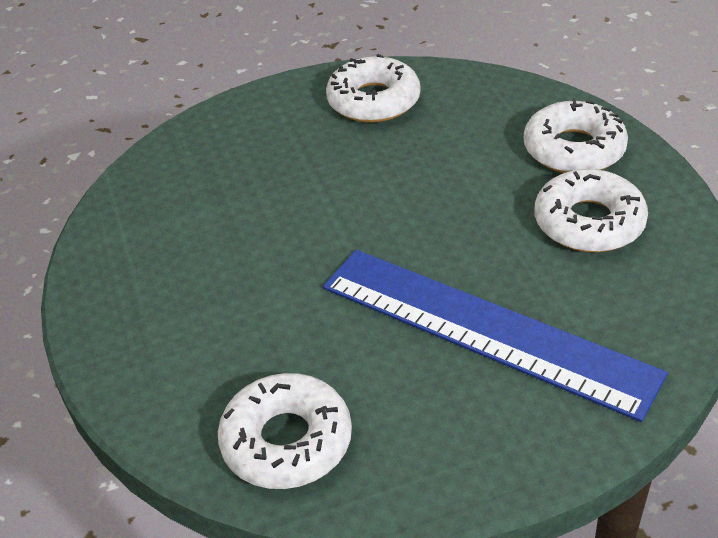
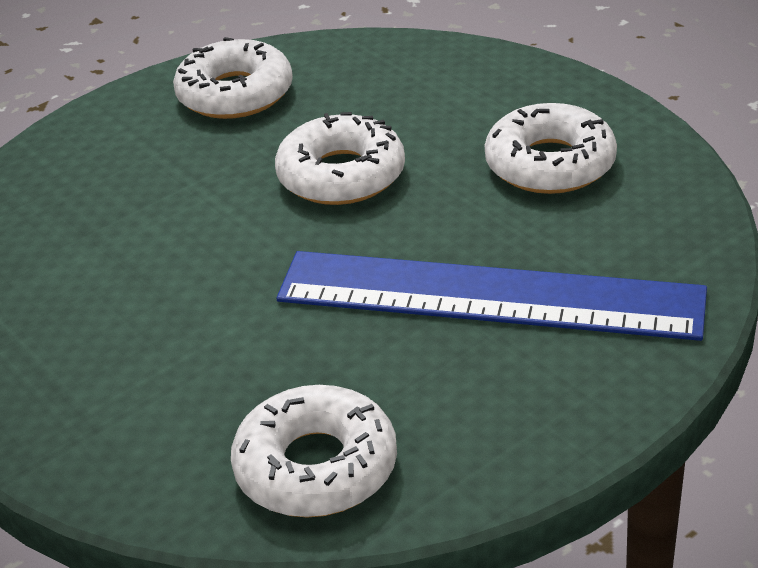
camera: 20 degrees left, 5 degrees down
(574, 149) = (497, 95): white donut -> white donut (341, 175)

